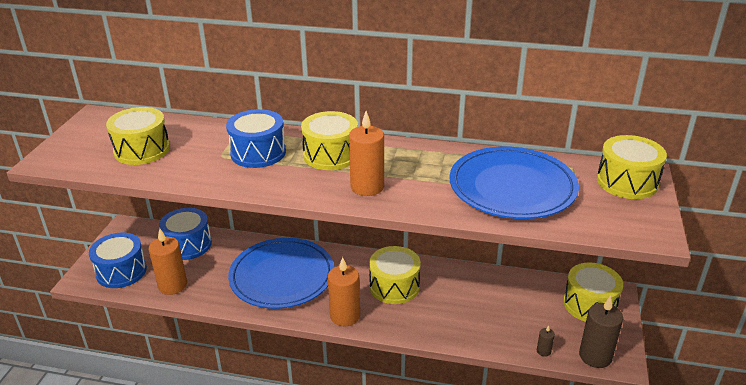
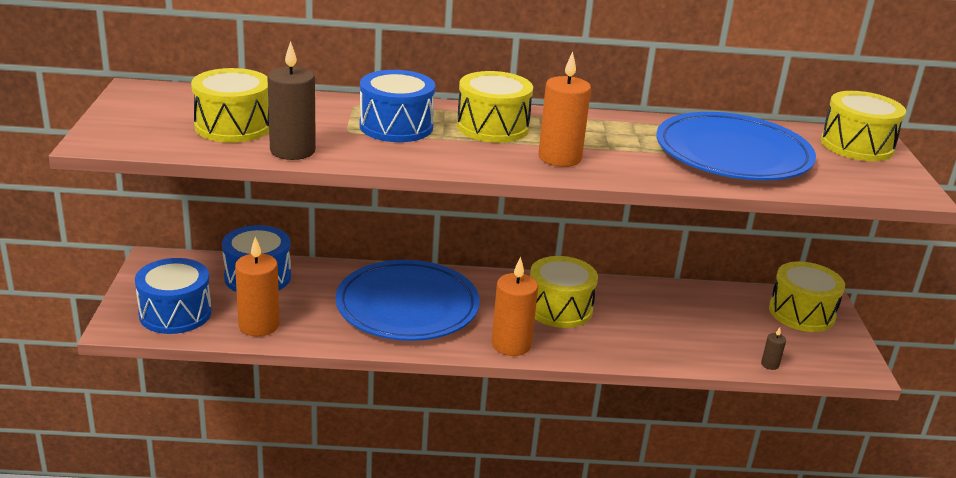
camera: 15 degrees left, 5 degrees down
(595, 356) = (830, 365): brown candle -> brown candle (292, 151)

